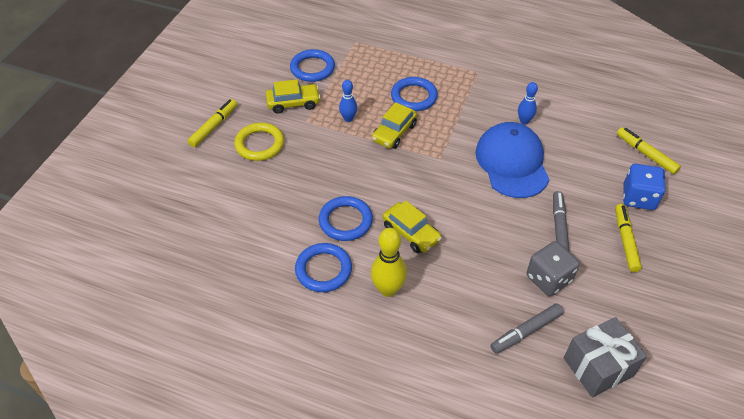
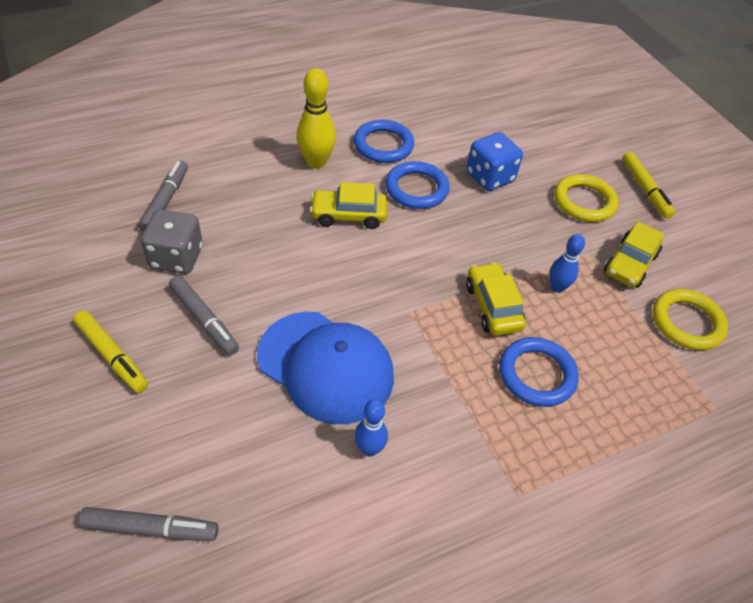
camera: 130 degrees right, 0 degrees up
(312, 68) = (687, 322): blue ring -> yellow ring
(598, 367) = (77, 212): grey gift -> none
(638, 198) = (124, 433): blue dice -> blue dice (490, 177)
(646, 154) = (151, 529): yellow marker -> grey marker

